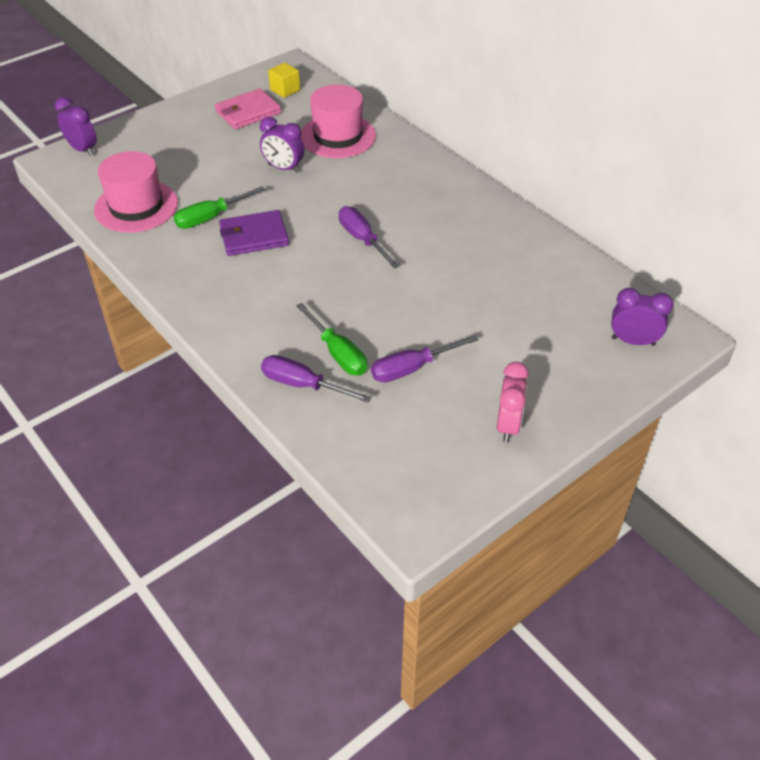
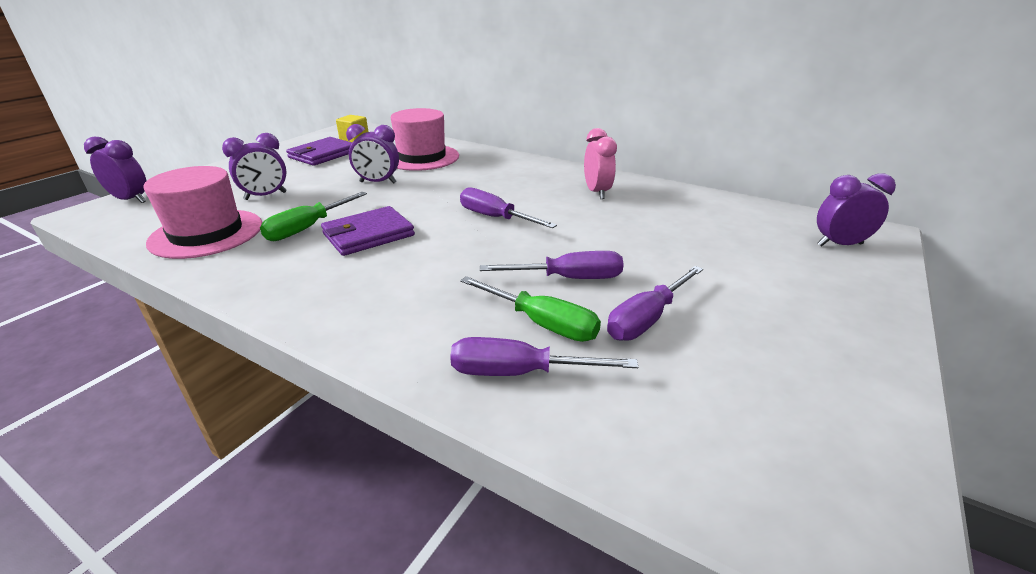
camera: 20 degrees left, 15 degrees down
(186, 167) = (265, 196): none -> purple clock
(248, 112) = (323, 154): pink wallet -> purple wallet
(381, 319) = (569, 278): none -> purple screwdriver
(508, 425) = (822, 353): pink clock -> pink clock (597, 192)

